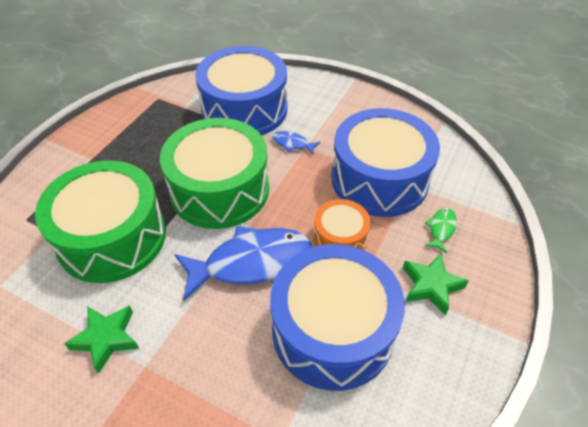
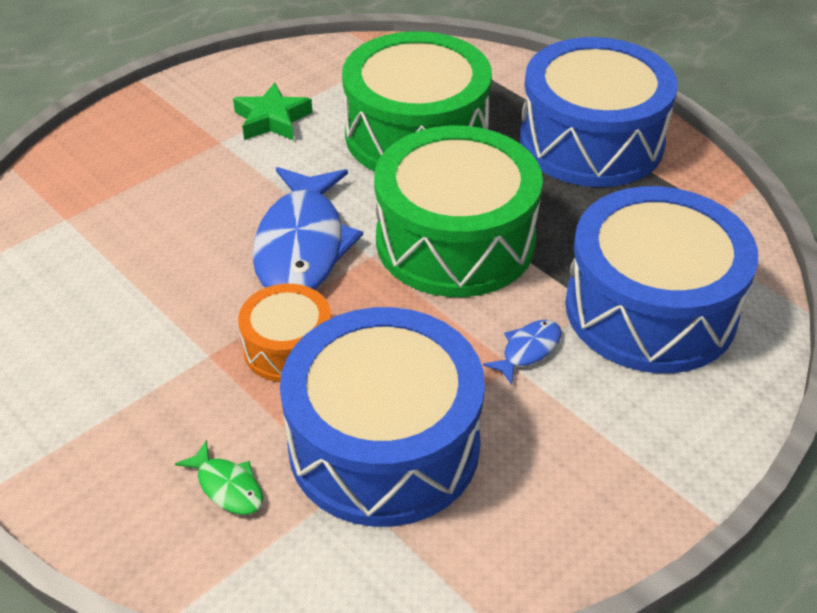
camera: 110 degrees right, 5 degrees down
(333, 330) = (151, 294): blue drum -> blue drum (591, 141)
(431, 286) = (139, 423): green star -> none

